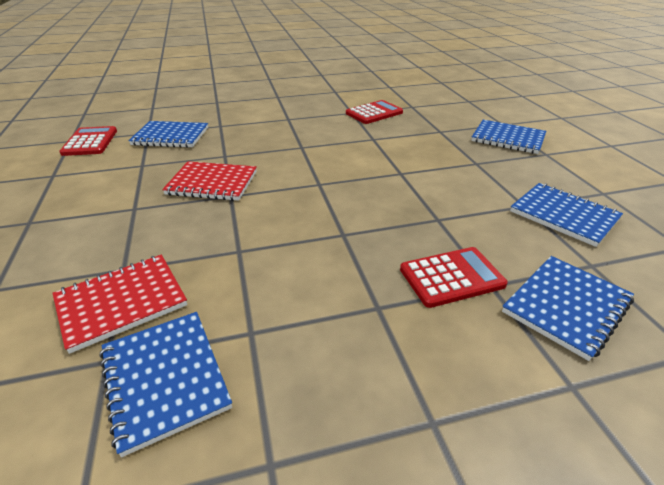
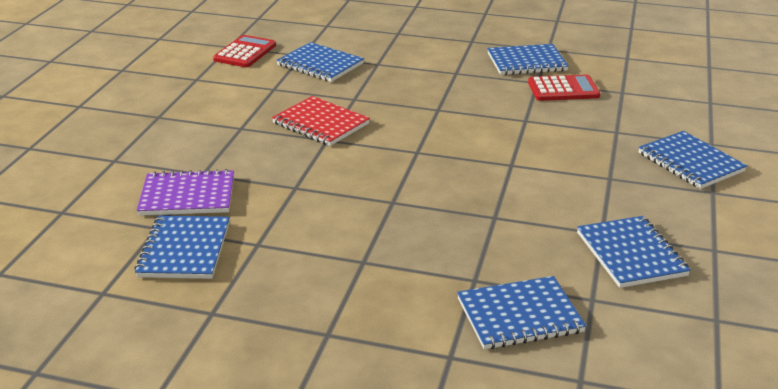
camera: 30 degrees right, 5 degrees down
(121, 302) = (187, 196): red notebook -> purple notebook
(330, 102) = (526, 62): none -> blue notebook
(451, 277) = (448, 263): red calculator -> none

